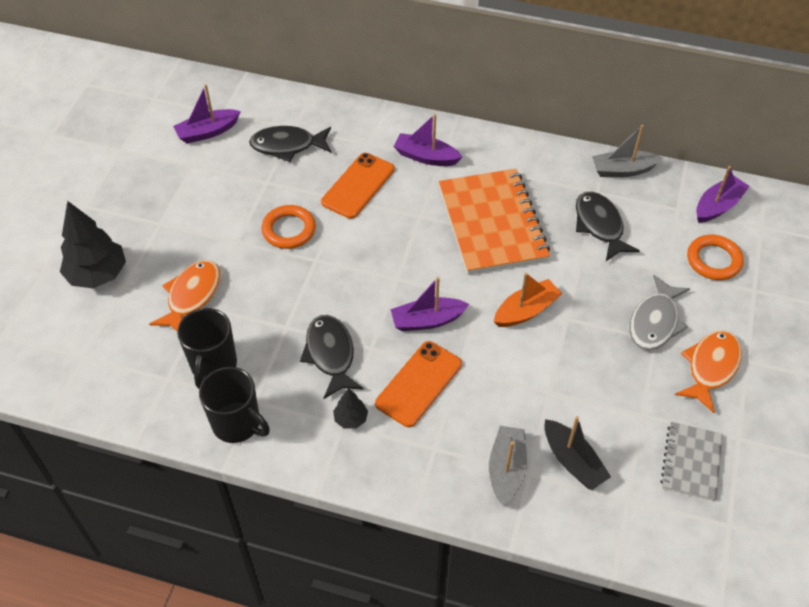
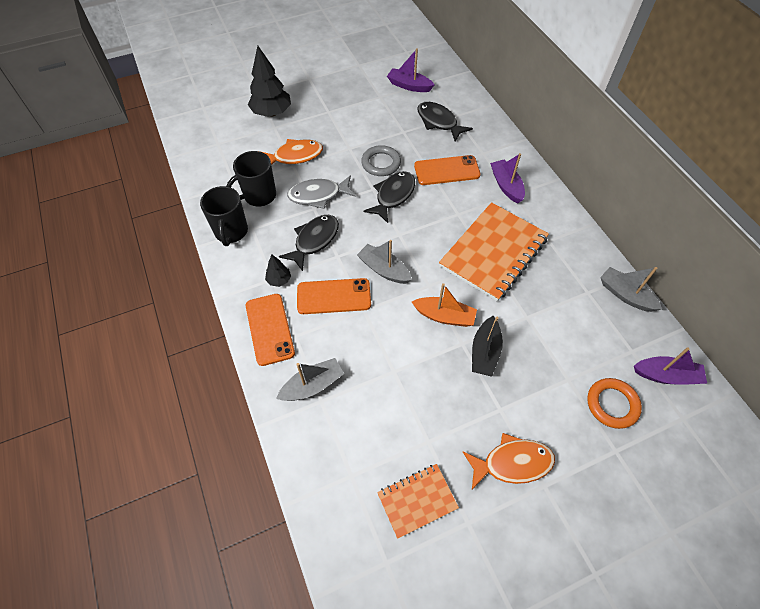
camera: 50 degrees right, 5 degrees up
(289, 230) = (381, 163): orange ring -> grey ring
(405, 466) = (269, 329): none -> orange phone
(427, 320) = (384, 269): purple boat -> grey boat
(572, 461) = (352, 421): black boat -> black boat (485, 352)
(599, 226) = (560, 312): black fish -> black fish (393, 196)
(655, 322) = (515, 399): grey fish -> grey fish (318, 195)
(691, 462) = (417, 500): grey notebook -> orange notebook

